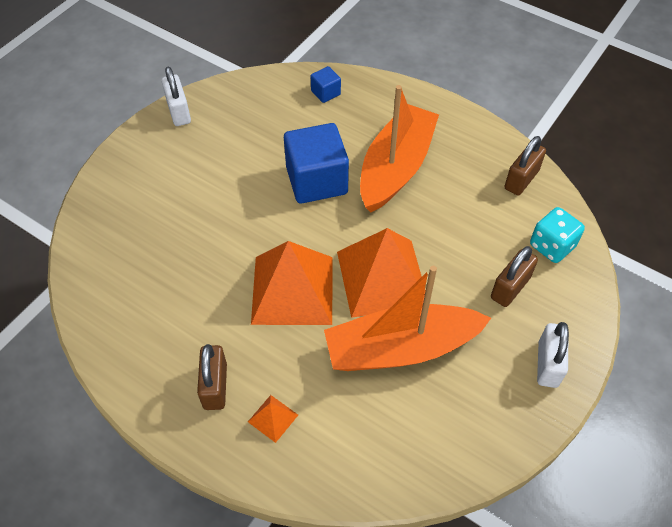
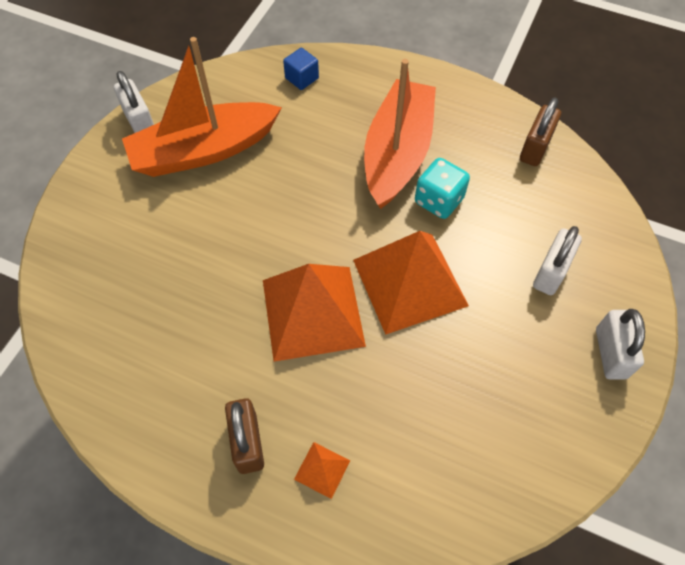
camera: 10 degrees left, 5 degrees up
(316, 181) = (313, 181): blue cube -> none
(401, 348) = (448, 362): orange boat -> orange boat (204, 151)
(510, 288) = (551, 272): brown padlock -> white padlock
(552, 246) = (584, 218): turquoise dice -> turquoise dice (438, 200)

